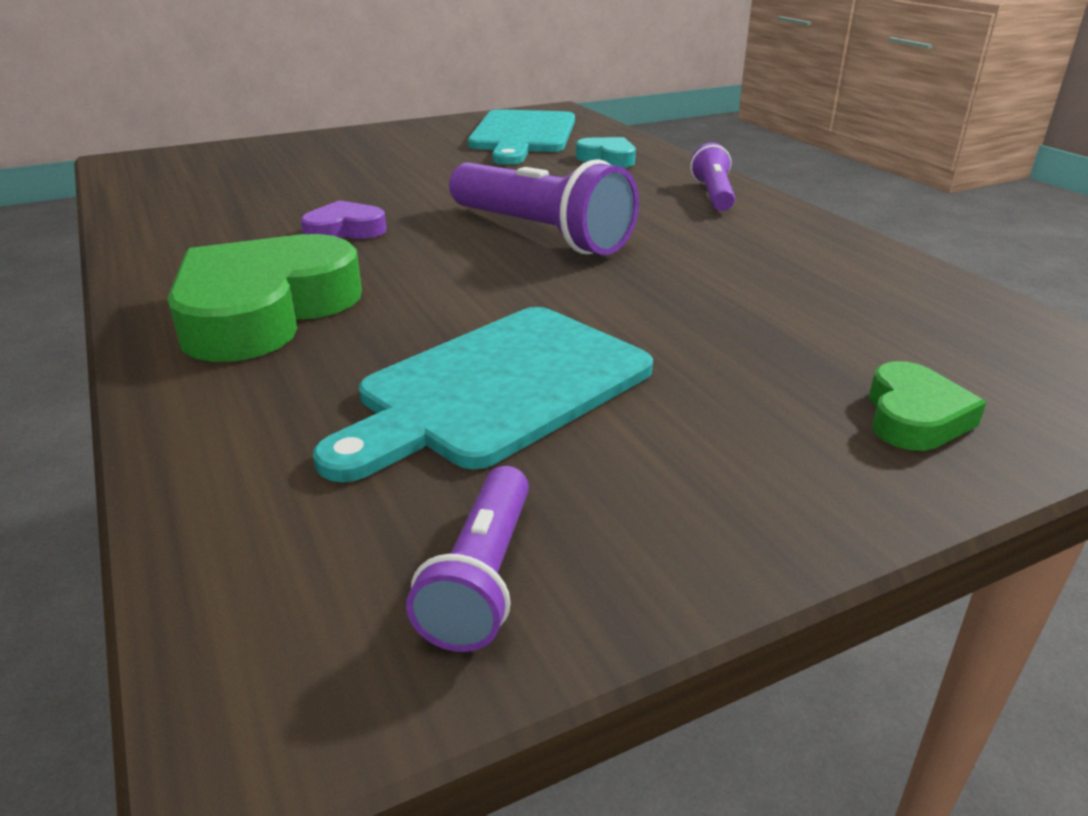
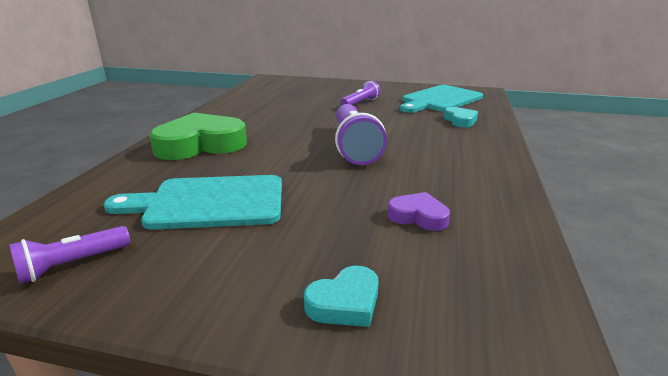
camera: 40 degrees right, 5 degrees down
(344, 230) = (283, 123): purple heart -> purple heart (418, 216)
(713, 195) = (481, 153): purple flashlight -> purple flashlight (360, 103)
(914, 417) = (345, 303): green heart -> turquoise heart

